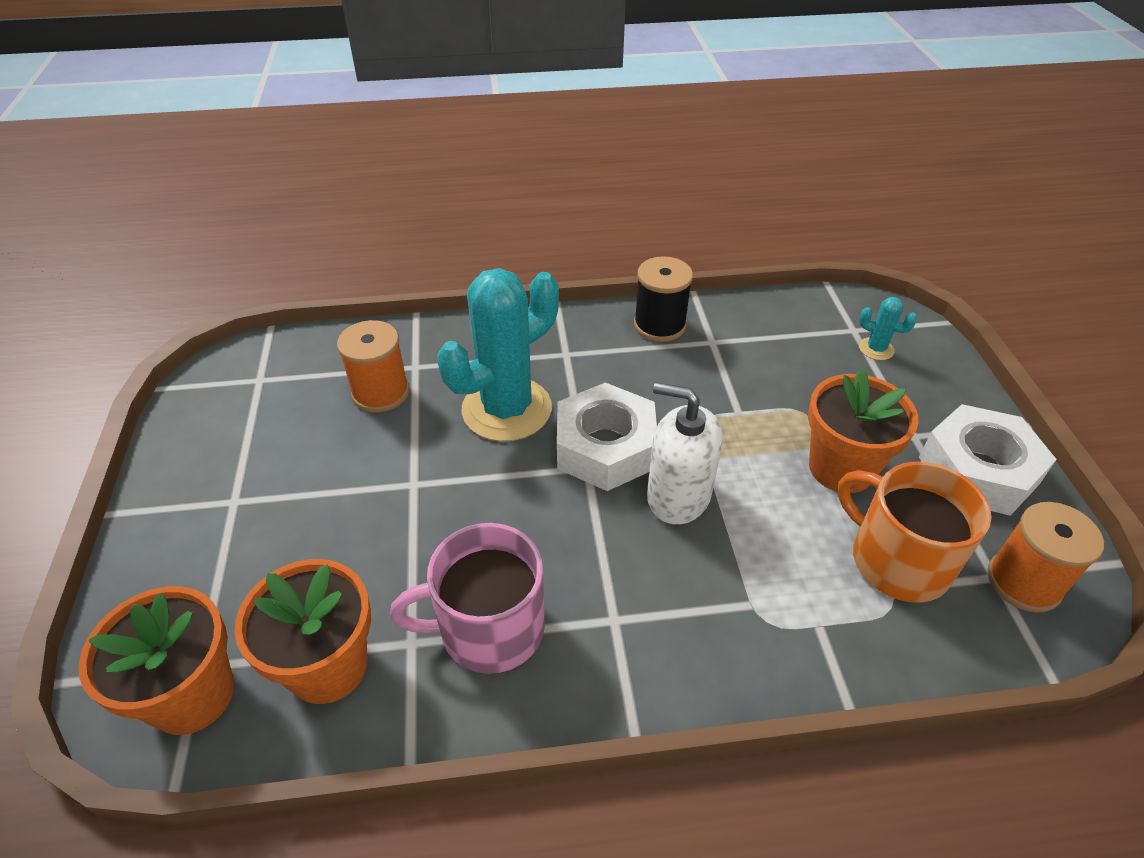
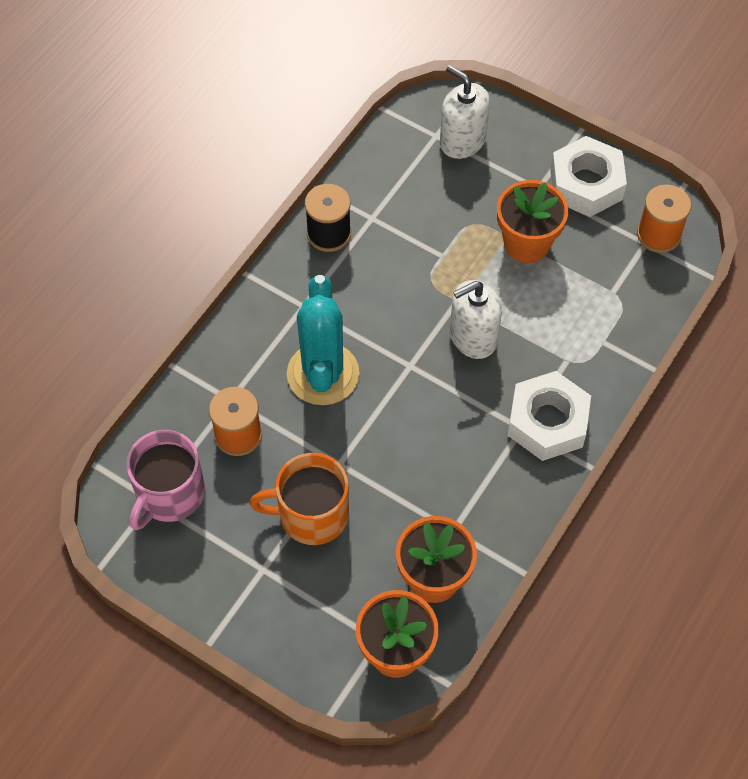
camera: 50 degrees left, 15 degrees up
(489, 628) = (476, 489): pink mug -> pink mug (169, 494)
(605, 447) = (404, 345): white nut -> white nut (547, 422)
(876, 349) = (462, 141): turquoise cactus -> white soap dispenser
(897, 560) = (601, 274): orange mug -> orange mug (311, 514)

